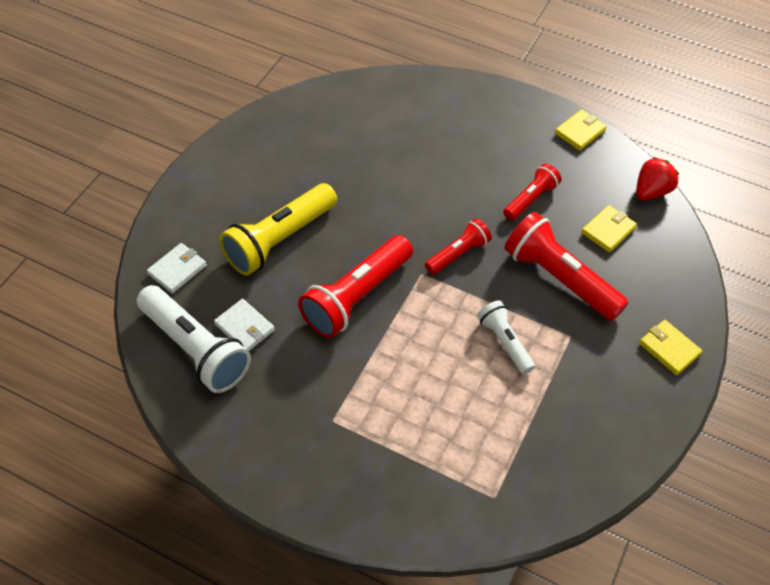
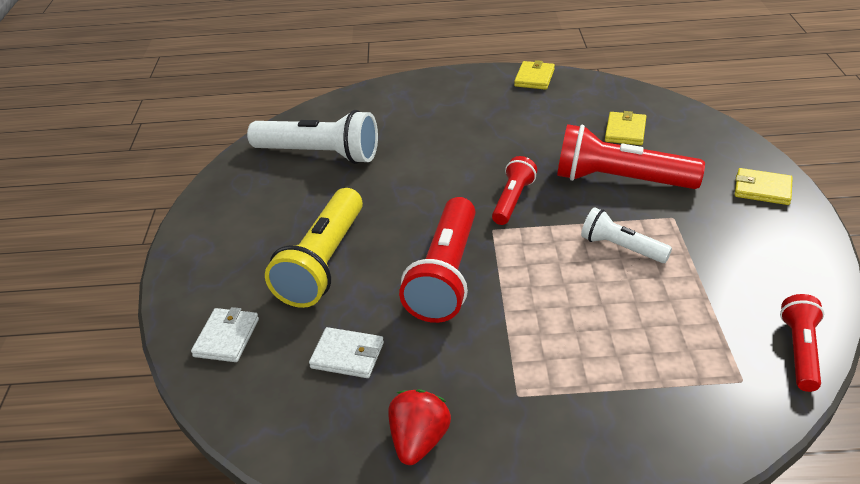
camera: 25 degrees left, 15 degrees down
(195, 349) = (306, 403): white flashlight -> white flashlight (319, 154)
(531, 199) = (539, 136): red flashlight -> red flashlight (800, 351)
(651, 192) = (632, 93): red strawberry -> red strawberry (419, 441)

